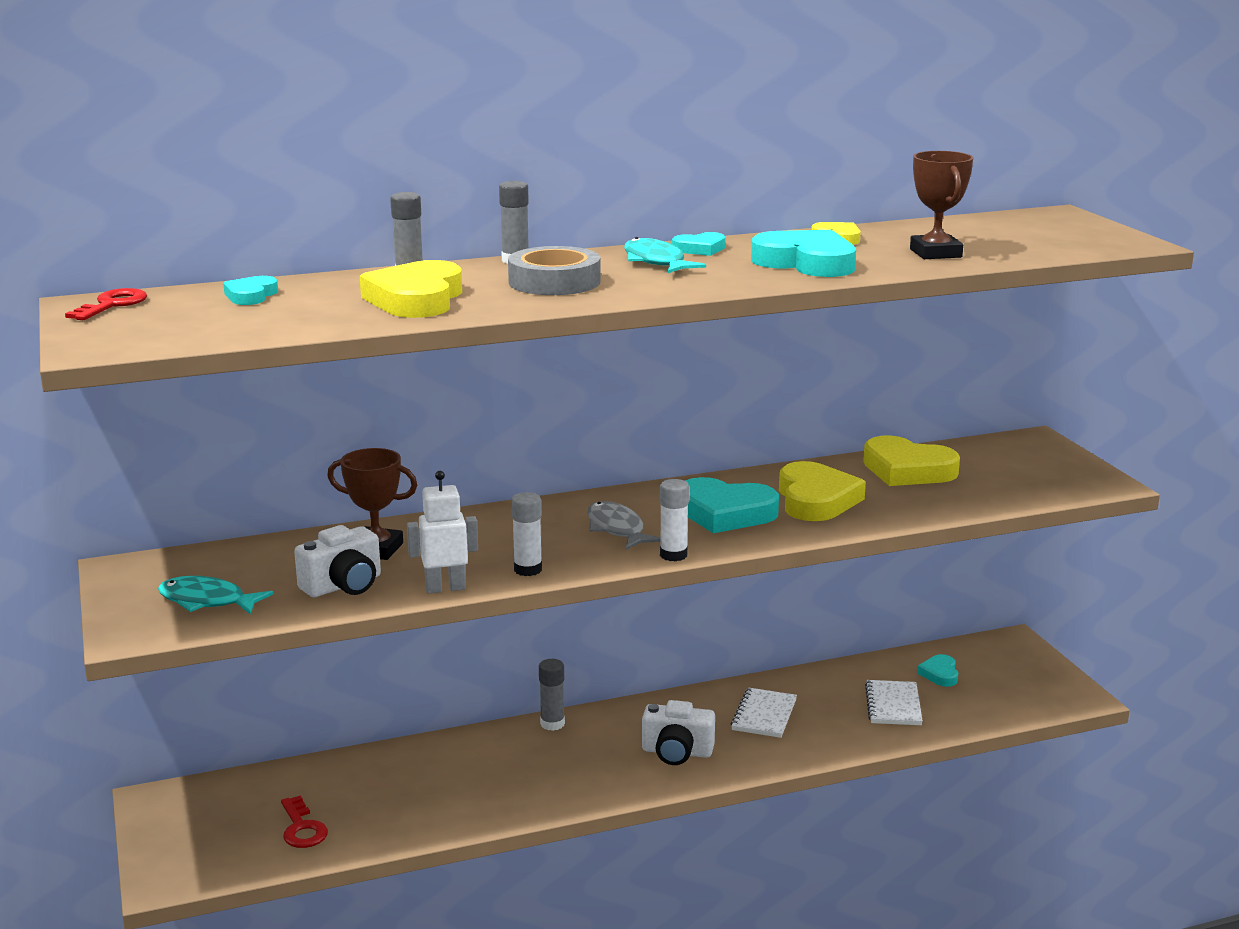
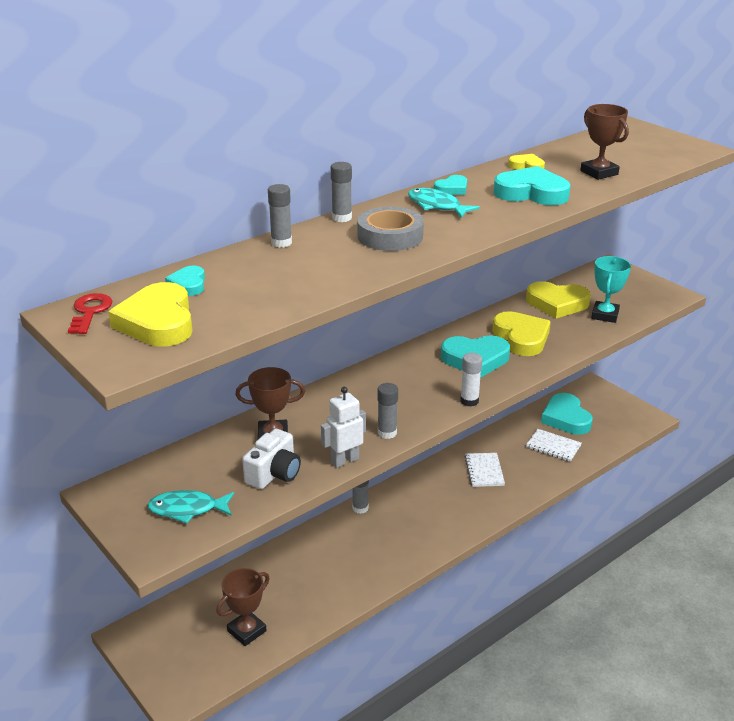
camera: 20 degrees left, 10 degrees up
(302, 828) = (247, 631): red key -> brown trophy
(416, 299) = (313, 269): yellow heart -> yellow heart (158, 322)
(528, 569) = (387, 433): white glue stick -> grey glue stick
(617, 529) = (418, 386): grey fish -> none
(677, 752) = (449, 511): white camera -> none
(893, 705) = (553, 446): white notebook -> white notebook turned 45 degrees counterclockwise
(940, 674) = (566, 418): turquoise heart -> turquoise heart, size x1.93
(970, 492) = (605, 315): none -> turquoise trophy

